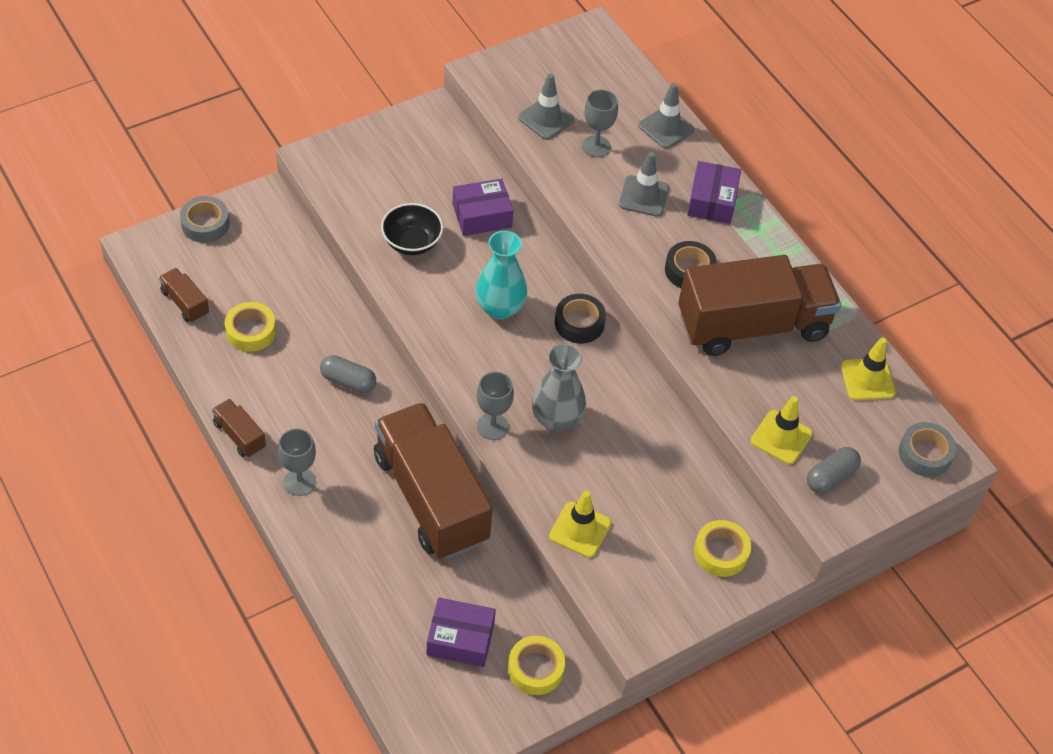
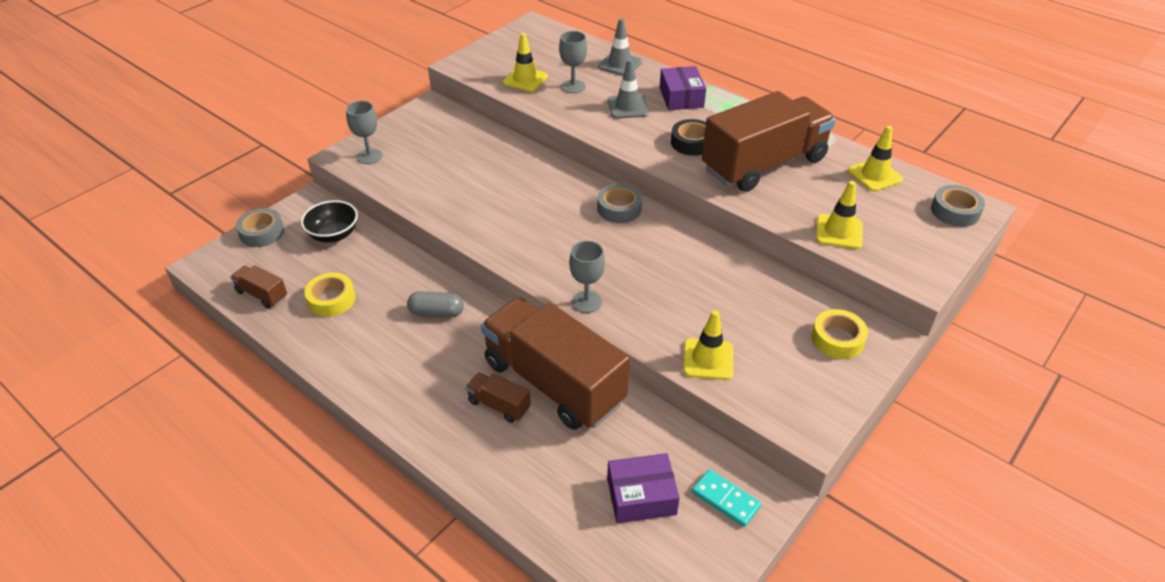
camera: 15 degrees left, 10 degrees down
(239, 435) = (351, 385): brown truck -> brown truck (499, 405)
(299, 482) = (424, 407): grey goblet -> grey goblet (369, 156)
(412, 242) = (451, 191): black bowl -> black bowl (333, 235)
(482, 215) = (501, 159): purple box -> none
(500, 308) = (548, 215): turquoise vase -> none
(535, 669) = (725, 499): yellow tape -> turquoise domino
(546, 119) = (525, 79): grey traffic cone -> yellow traffic cone
(556, 419) = (638, 280): grey vase -> none
(579, 323) = (619, 208): black tape -> grey tape
(830, 477) = (897, 248): grey capsule -> none

